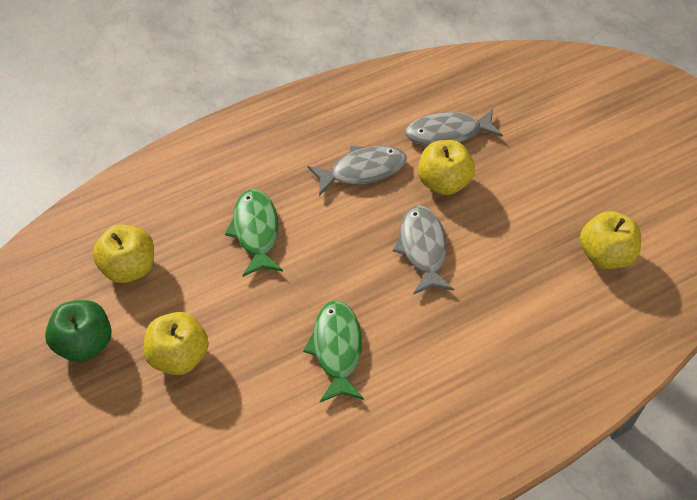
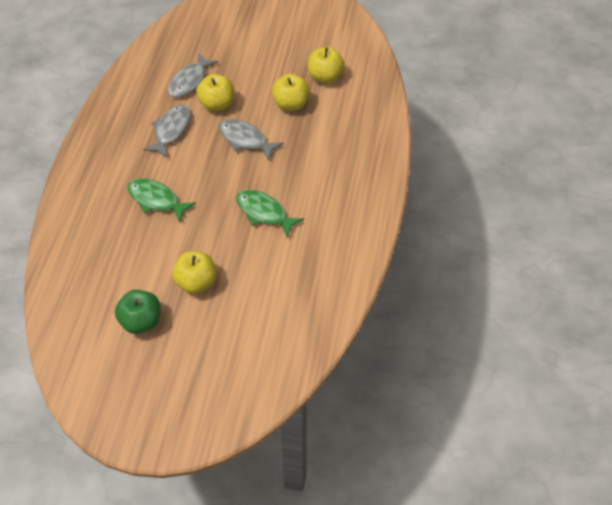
camera: 50 degrees left, 0 degrees up
(129, 268) = (114, 271): yellow apple -> yellow apple (291, 104)

